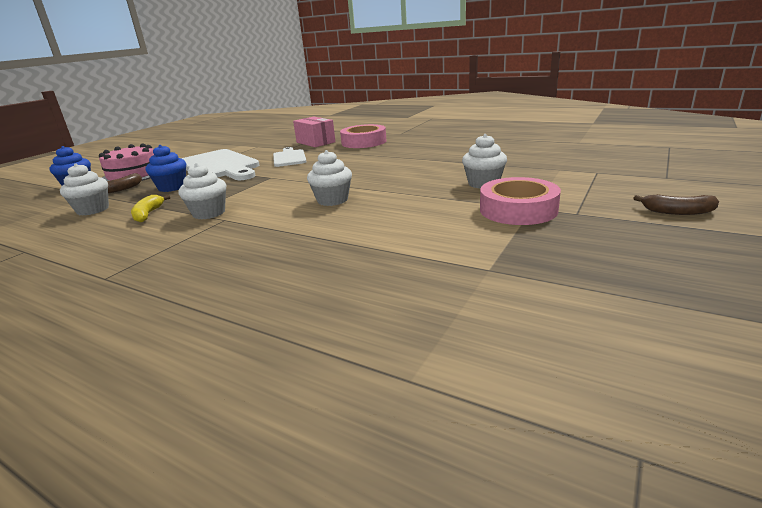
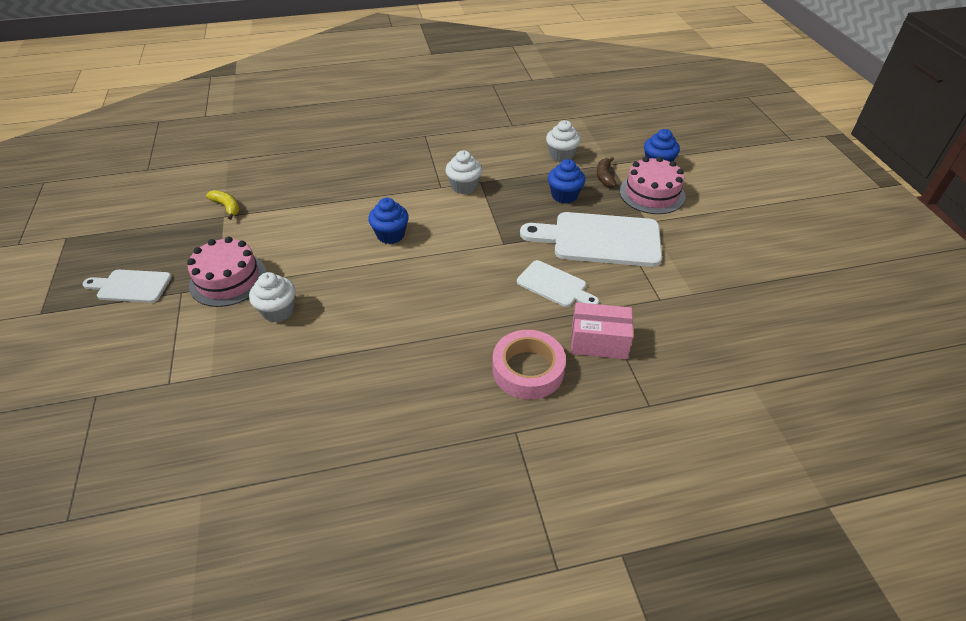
camera: 135 degrees right, 20 degrees up
(148, 214) = (507, 169): yellow banana -> yellow banana (227, 207)
(332, 200) = (390, 235): white cupcake -> blue cupcake
(518, 210) = (228, 279): pink tape -> pink cake
(644, 231) = (131, 286): none -> white cutting board
(677, 212) = (101, 323): brown banana -> none

